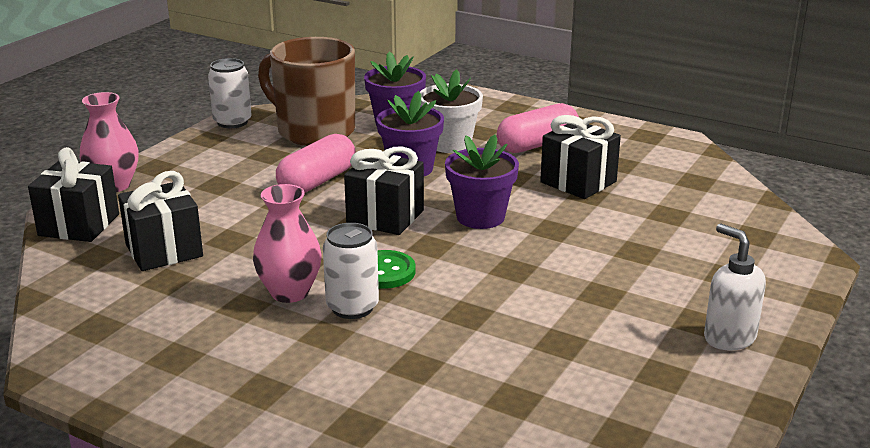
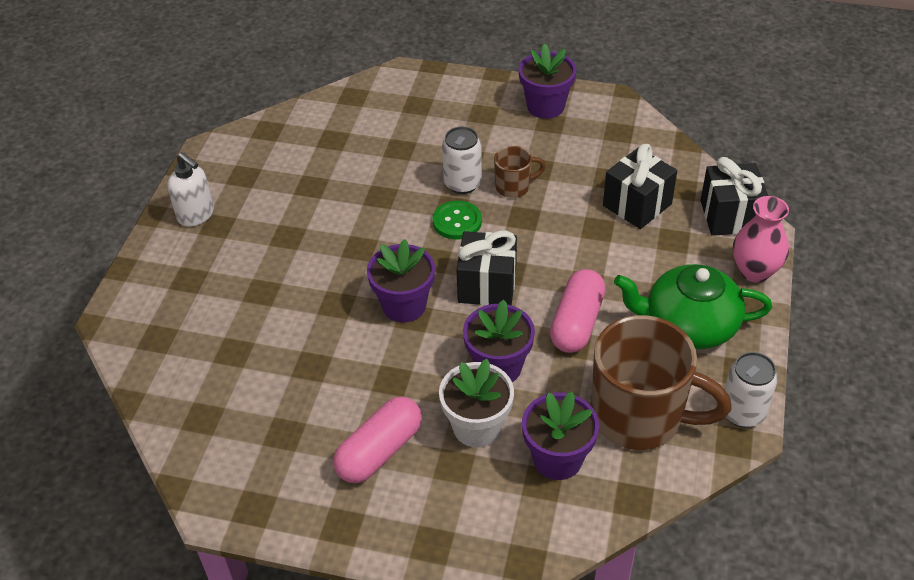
camera: 165 degrees right, 20 degrees up
(160, 380) = (545, 106): none -> purple flower pot
(218, 165) = (689, 325): none -> green teapot
(290, 292) = (514, 186): pink vase -> brown mug
(578, 182) = (323, 385): black gift -> none

